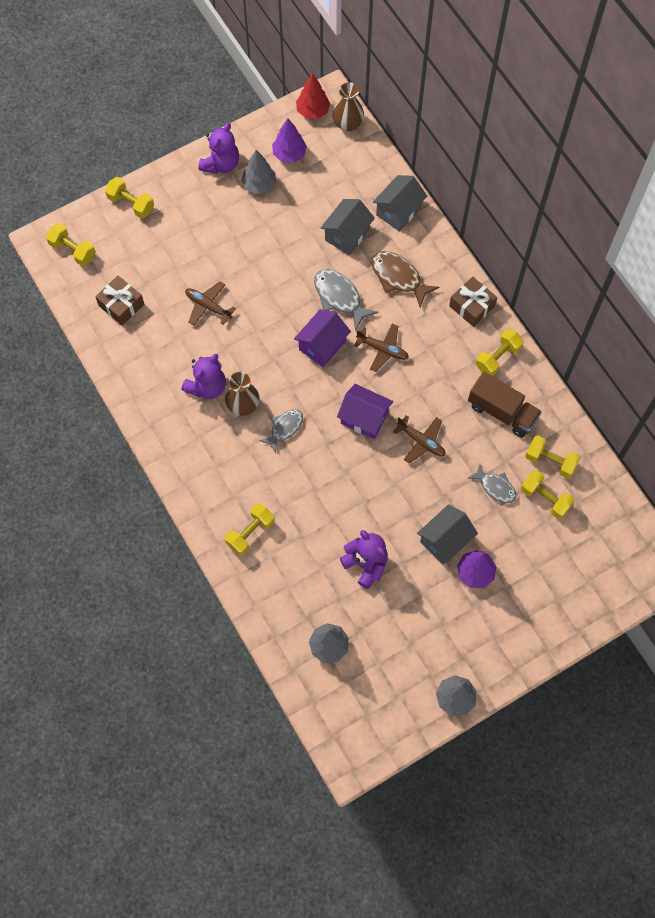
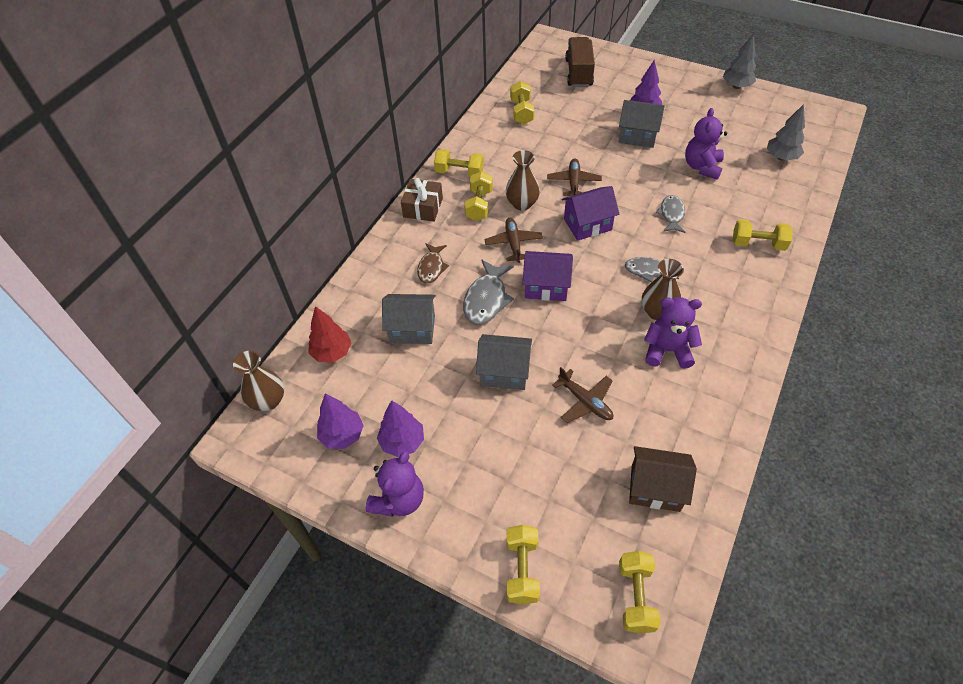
camera: 120 degrees left, 15 degrees down
(121, 305) = (655, 488): brown gift -> brown house
(208, 306) = (585, 401): brown plane -> brown plane turned 45 degrees counterclockwise
(221, 164) = (399, 499): purple teddy bear -> purple teddy bear turned 120 degrees clockwise
(259, 184) = (402, 442): grey tree -> purple tree
(313, 111) = (267, 445): red tree -> red tree (332, 352)
(364, 418) = (587, 224): purple house -> purple house turned 75 degrees clockwise
(398, 211) = (356, 302): grey house -> grey house (504, 372)
(398, 277) = (431, 267): brown fish -> brown fish, size x0.66
(424, 384) = (522, 203): none -> brown vase
(495, 487) = (570, 129): grey fish -> grey fish (671, 214)
(502, 412) = (505, 151): brown truck -> brown truck (578, 73)
(545, 498) = (553, 103): yellow dumbbell -> yellow dumbbell (479, 205)

